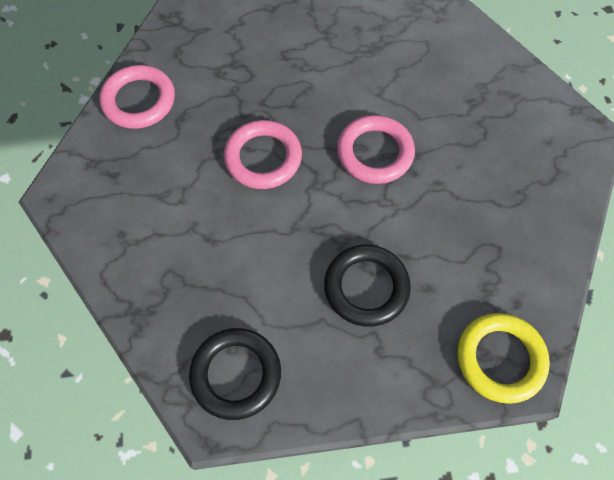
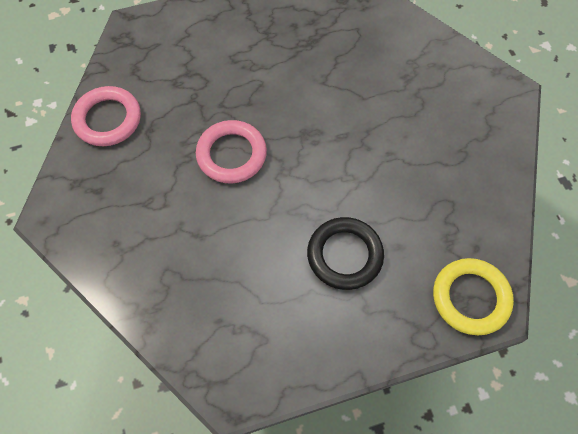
camera: 10 degrees left, 0 degrees up
(236, 374) = (244, 351): black ring -> none
(375, 153) = (330, 135): pink ring -> none

